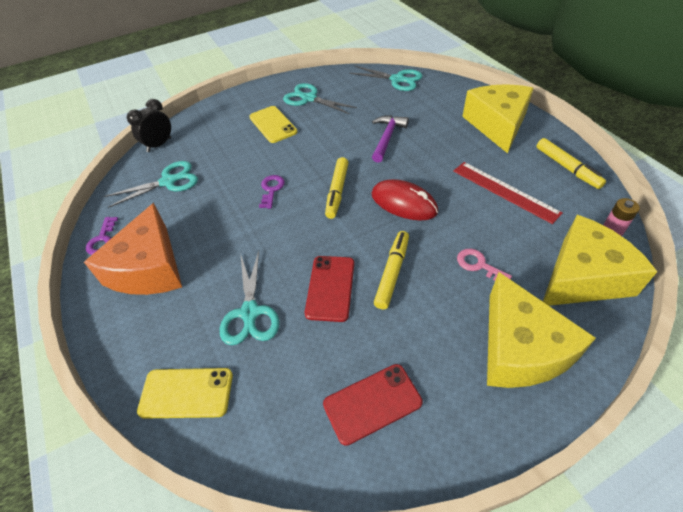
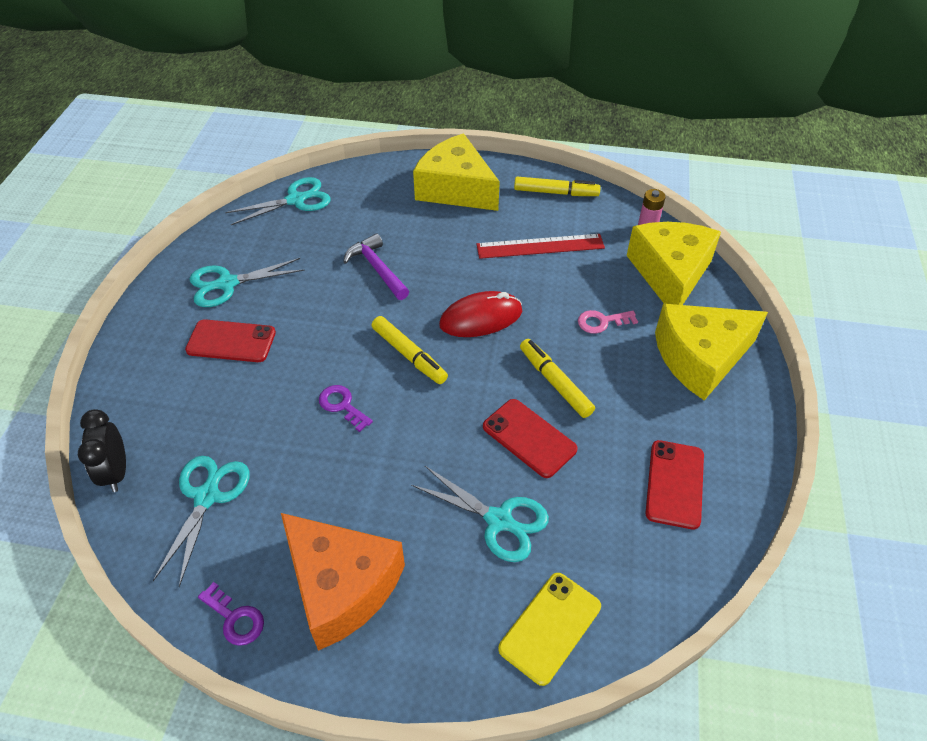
camera: 55 degrees left, 0 degrees up
(273, 124) = (231, 341): yellow phone -> red phone
(519, 349) = (700, 358): yellow cheese -> yellow cheese turned 135 degrees clockwise

